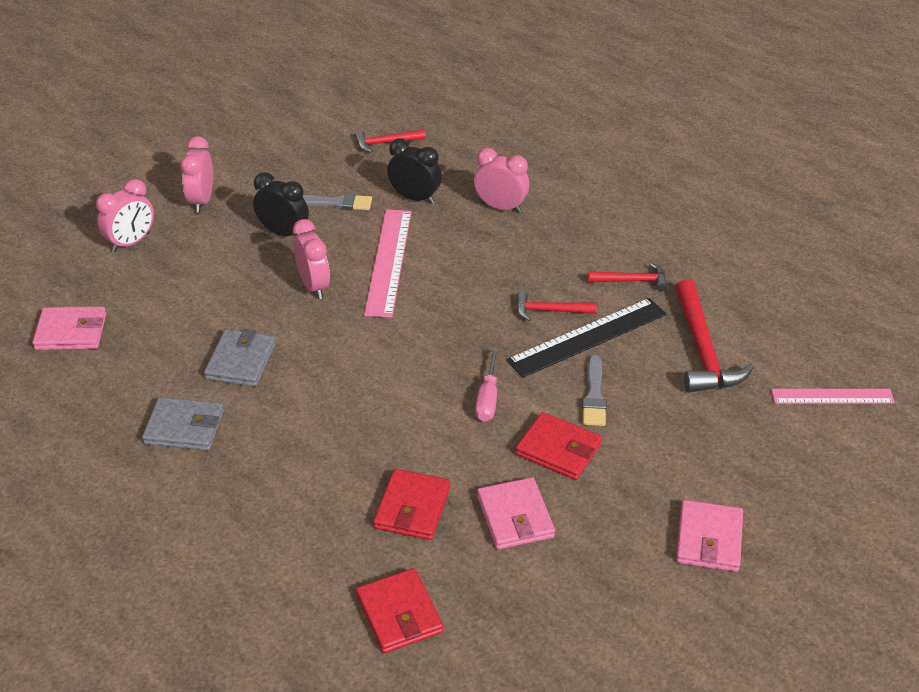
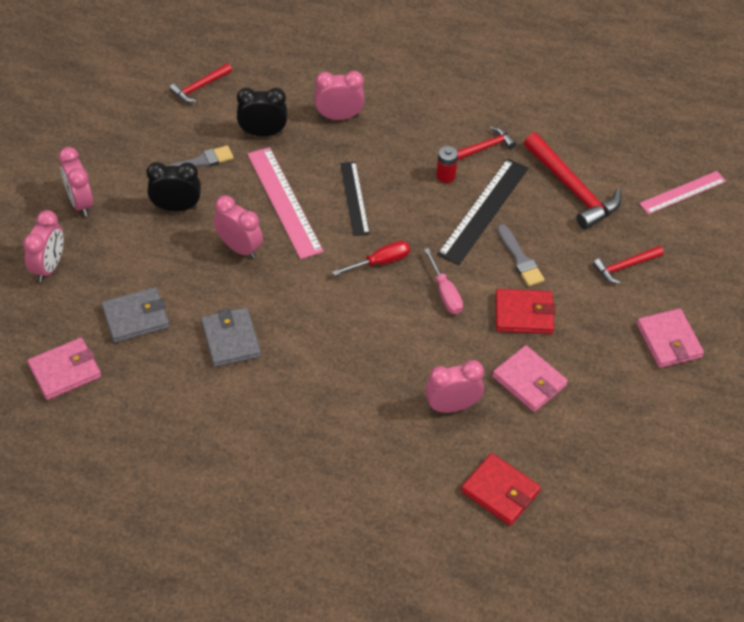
camera: 30 degrees left, 10 degrees up
(184, 427) = (229, 415): grey wallet -> grey wallet (136, 317)
(412, 508) = (452, 406): red wallet -> pink clock
(442, 346) = (380, 262): none -> red screwdriver
(461, 281) = (354, 198): none -> black ruler
(549, 311) = (440, 198): red hammer -> red hammer (625, 266)
(571, 292) = (445, 175): none -> red battery

